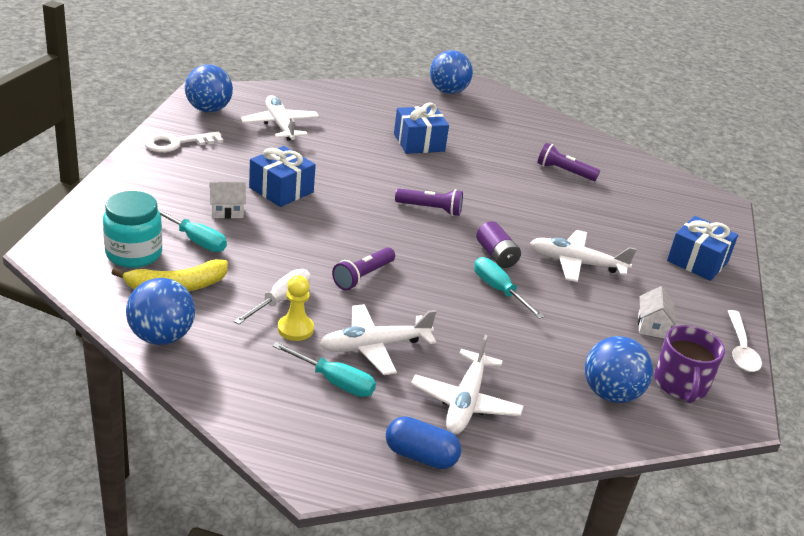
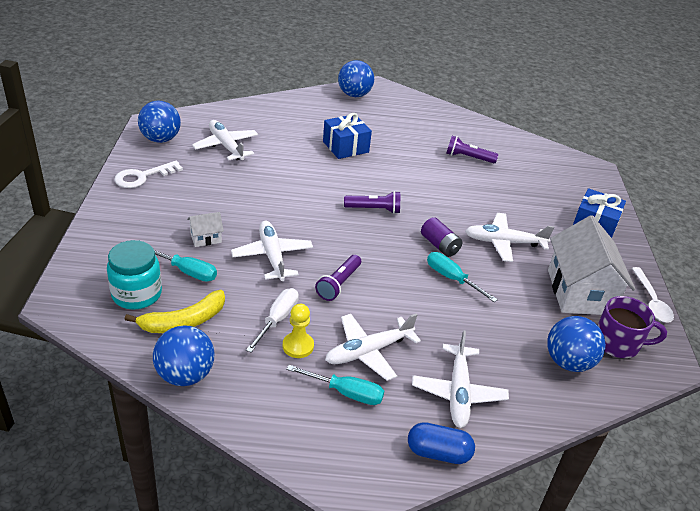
camera: 10 degrees left, 5 degrees up
(281, 190) = (246, 210): blue gift -> none
(296, 239) = (272, 256): none -> white plane
(652, 326) = (579, 292): white house -> white house, size x2.31
(681, 384) = (618, 343): purple mug -> purple mug turned 75 degrees counterclockwise

